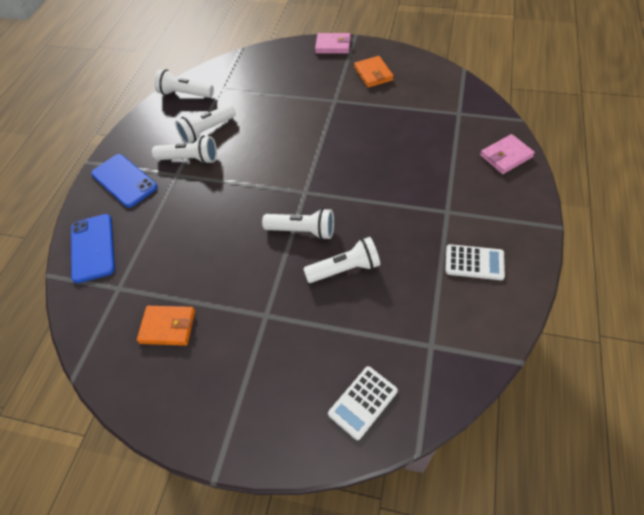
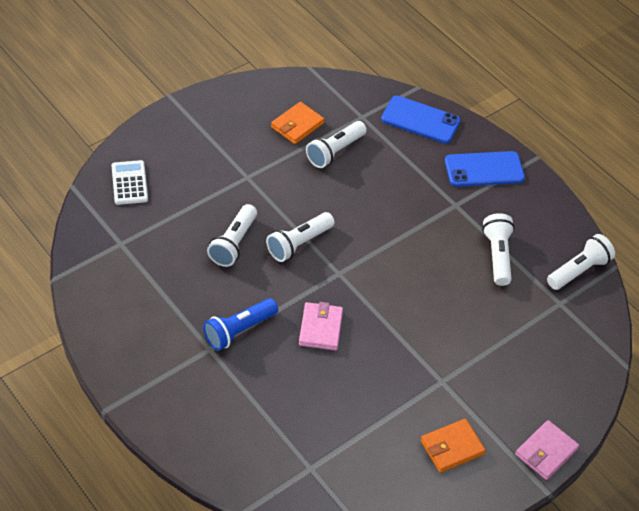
camera: 120 degrees right, 5 degrees down
(190, 159) = (467, 223): white flashlight -> white flashlight (335, 151)
(373, 74) = (452, 447): orange wallet -> orange wallet turned 45 degrees counterclockwise
(414, 207) = (239, 330): none -> blue flashlight
(474, 262) = (146, 322): white calculator -> none
(506, 156) = (215, 449): pink wallet -> pink wallet (320, 328)

